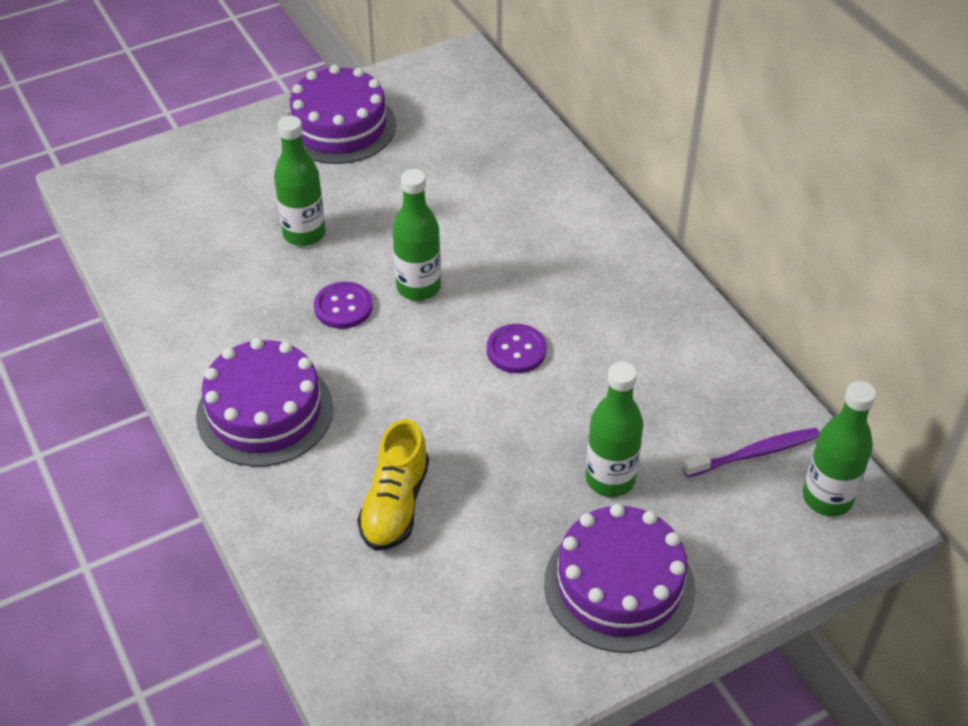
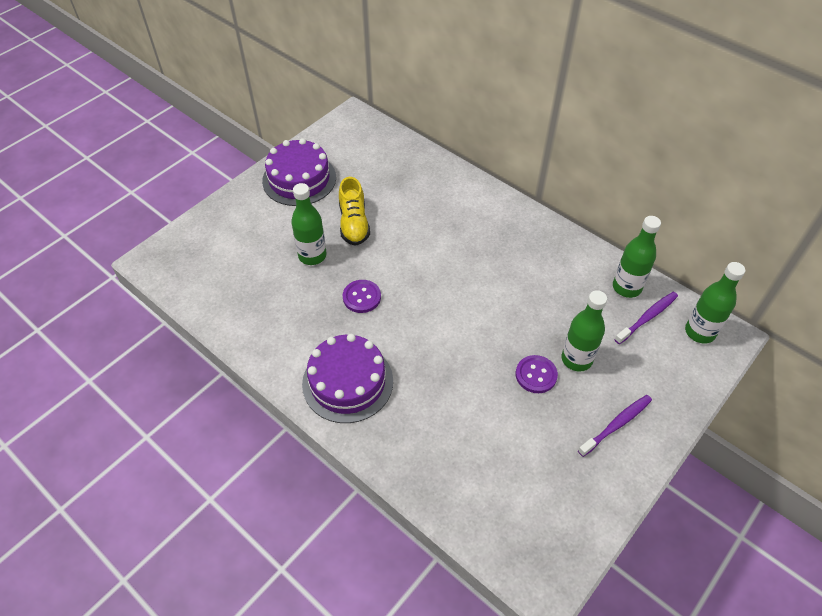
camera: 20 degrees left, 5 degrees up
(395, 504) = (460, 417): yellow shoe -> yellow shoe (354, 224)
(418, 287) = (401, 271): green bottle -> green bottle (626, 287)
(516, 350) = (481, 294): purple button -> purple button (536, 375)
(619, 585) = (616, 425): purple cake -> purple toothbrush

